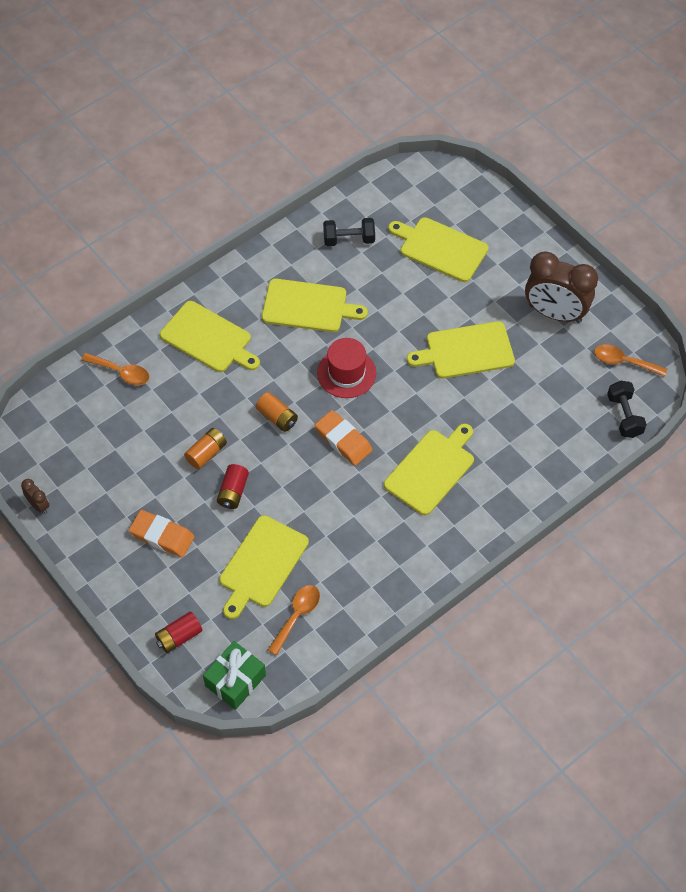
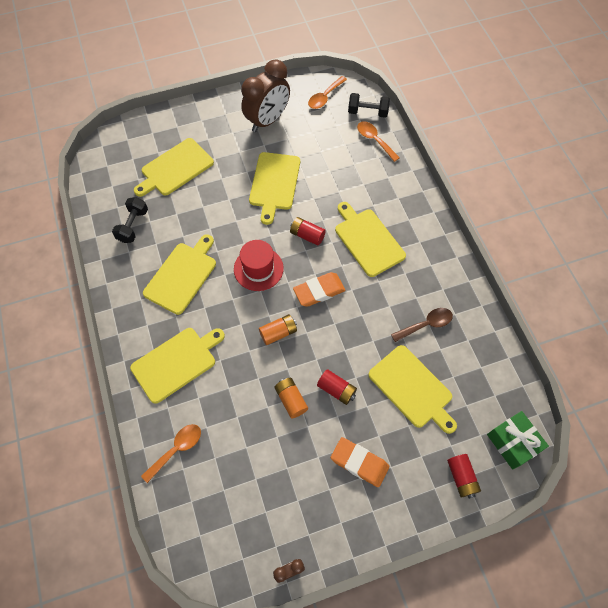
camera: 70 degrees left, 5 degrees up
(162, 536) = (359, 463): orange eraser -> orange eraser turned 75 degrees clockwise
(297, 616) = (466, 376): orange spoon -> orange spoon (374, 140)
(345, 559) = (426, 325): none -> brown spoon
(410, 406) = (307, 235): none -> red battery

